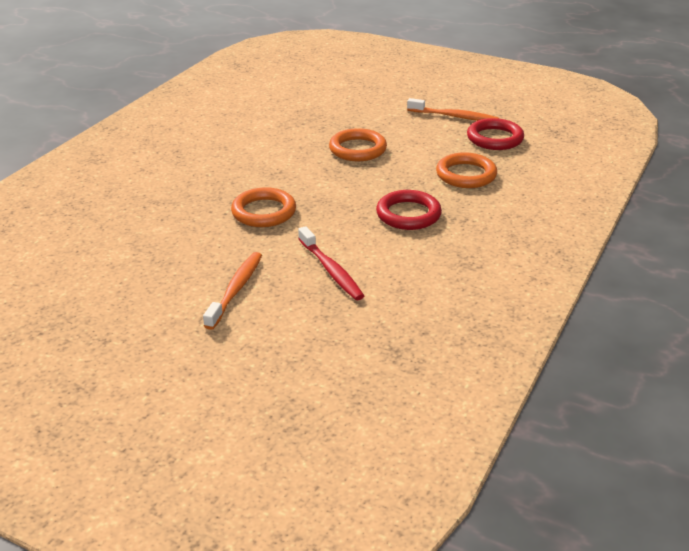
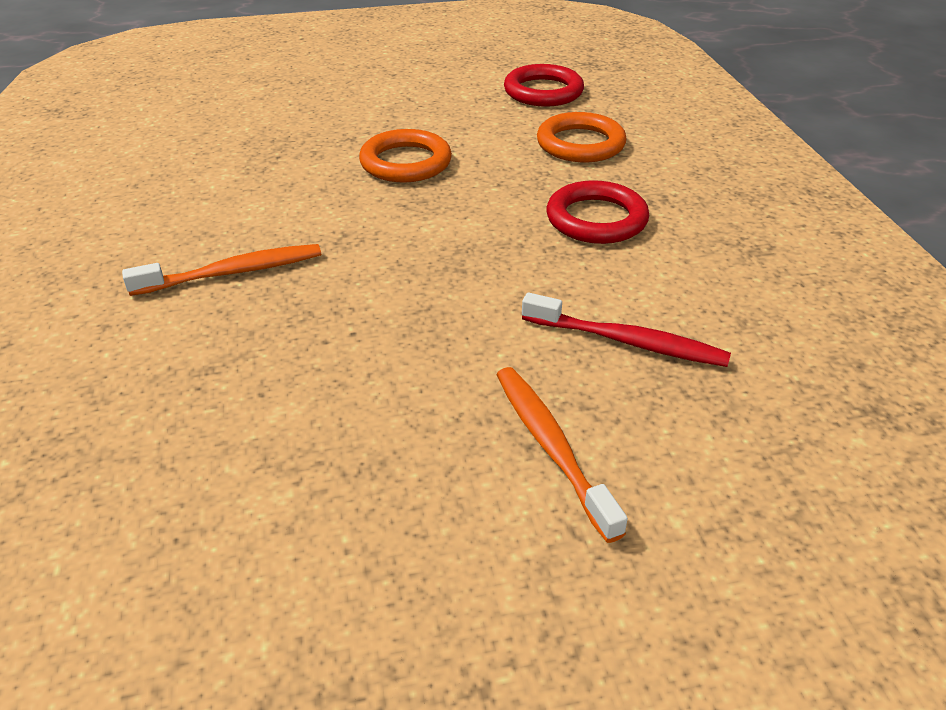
camera: 40 degrees left, 5 degrees up
(264, 212) = (409, 303): orange ring -> none
(454, 116) = (460, 82): orange toothbrush -> orange toothbrush (232, 272)

